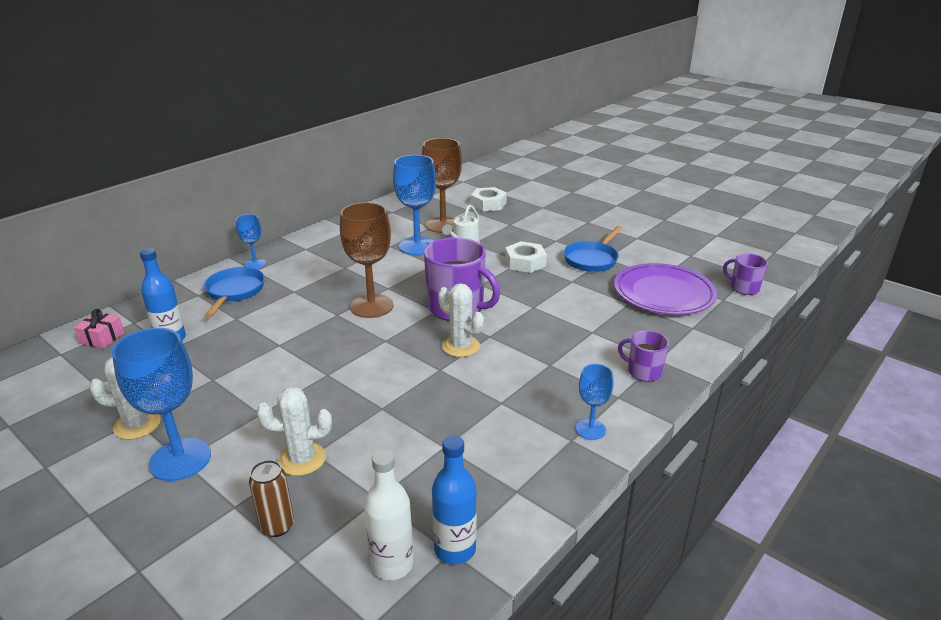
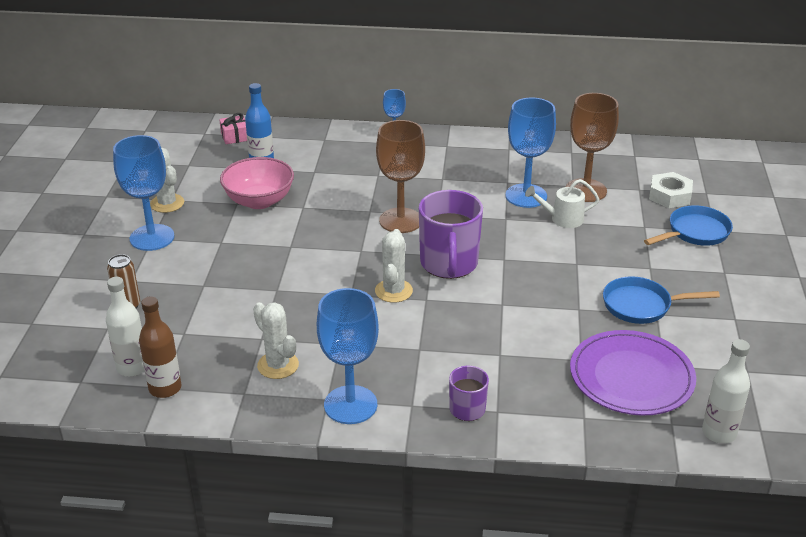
camera: 55 degrees right, 5 degrees up
(230, 365) = (259, 201): none -> pink bowl
(234, 292) = (346, 151): blue pan -> blue pan (695, 232)
(302, 459) = (193, 283): white cactus -> white cactus (278, 365)
(455, 549) = (165, 388): blue bottle -> brown bottle
(525, 262) = (577, 267): white nut -> none
(590, 429) = (350, 405): blue goblet -> blue goblet, size x1.86
(743, 288) = (719, 433): purple mug -> white bottle

